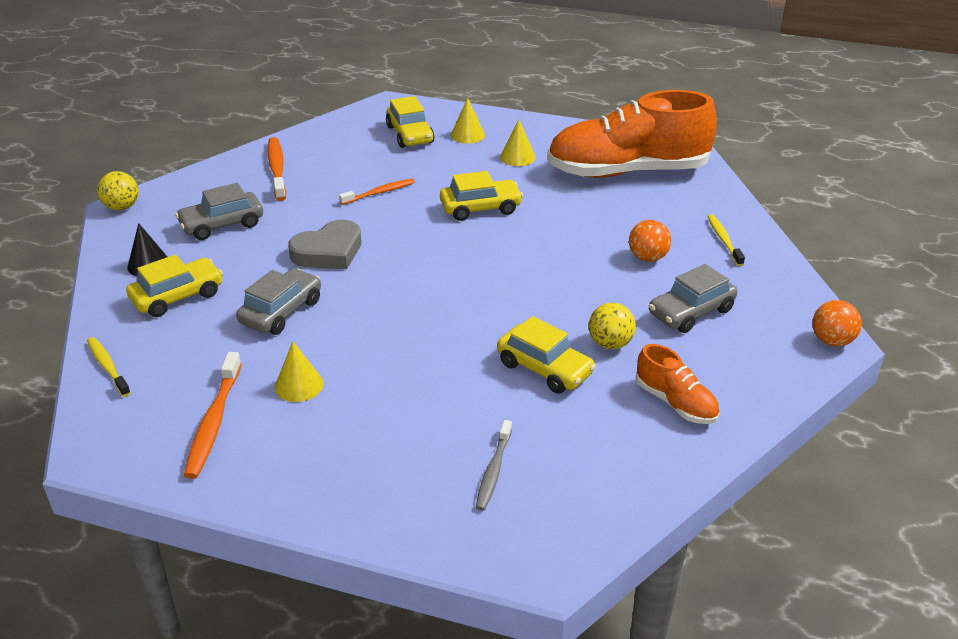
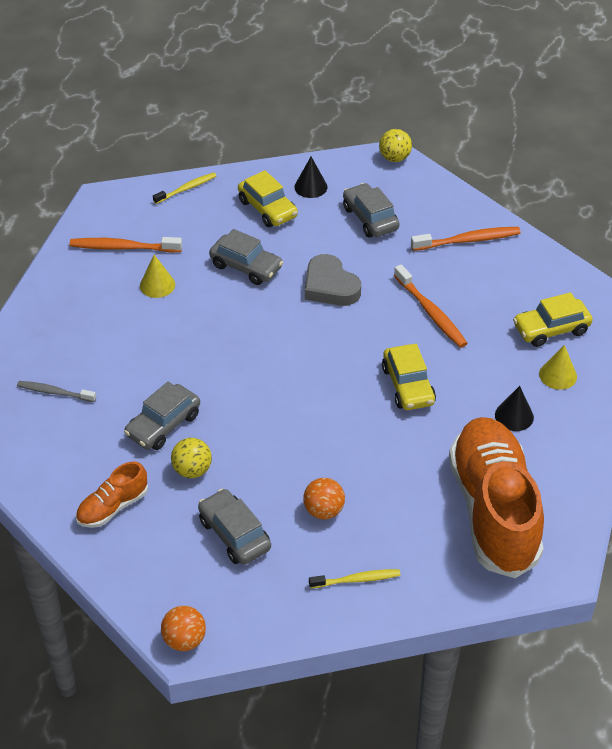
camera: 90 degrees right, 10 degrees up
(379, 193) = (431, 312): orange toothbrush -> orange toothbrush, size x1.51
(517, 157) = (514, 416): yellow cone -> black cone
(544, 368) = (163, 425): yellow car -> grey car

